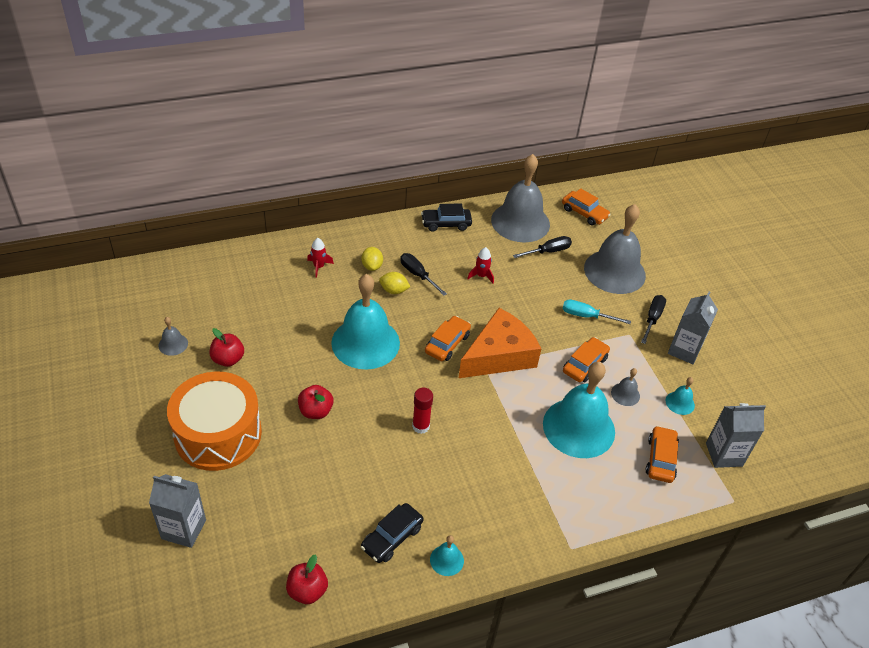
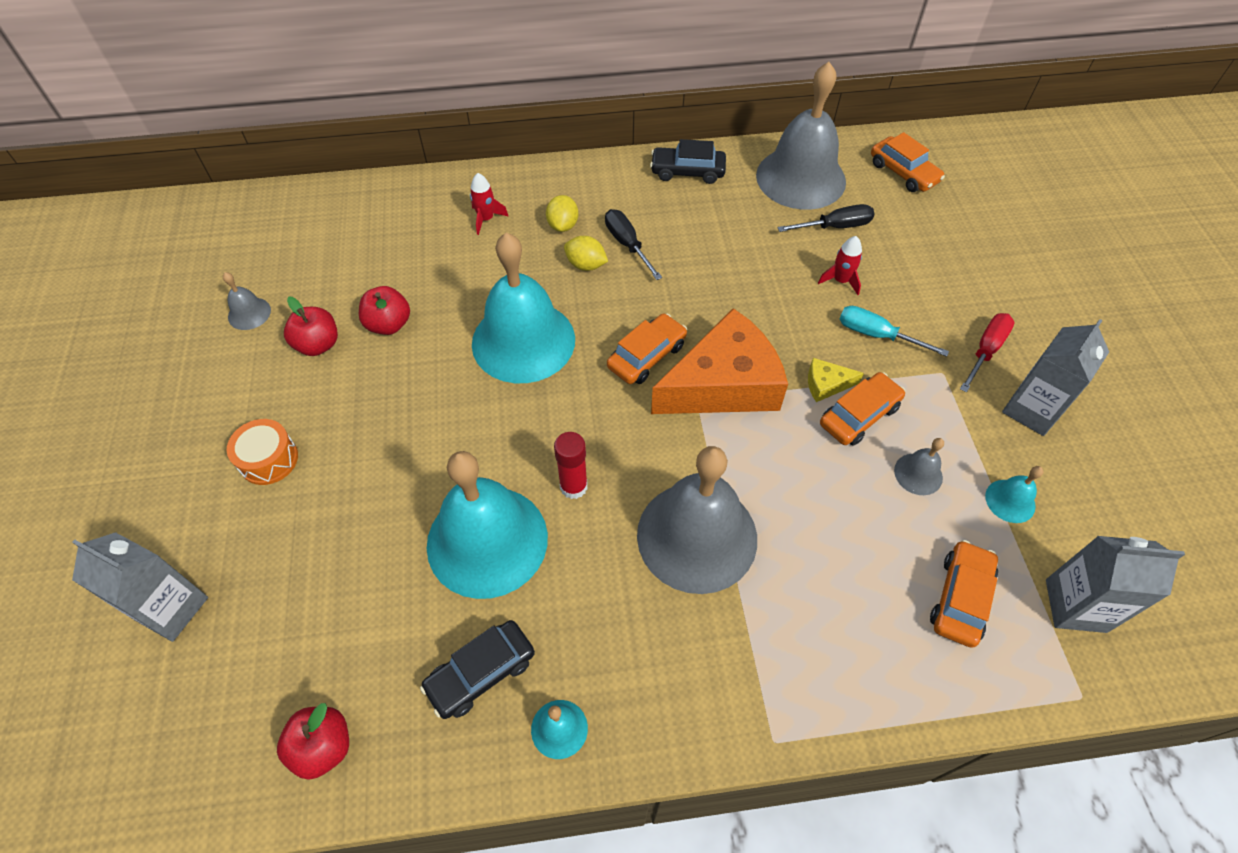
camera: 15 degrees right, 10 degrees up
(218, 434) = (268, 459): orange drum -> orange drum, size x0.44
(316, 411) = (421, 441): red apple -> red apple (389, 324)
(481, 276) = (723, 255): red rocket -> red rocket (840, 281)
(562, 349) = (826, 384): none -> yellow cheese
(578, 427) = (829, 522): turquoise bell -> turquoise bell (487, 540)
(614, 271) = (935, 267): grey bell -> grey bell (697, 536)
(652, 318) = (985, 350): black screwdriver -> red screwdriver

